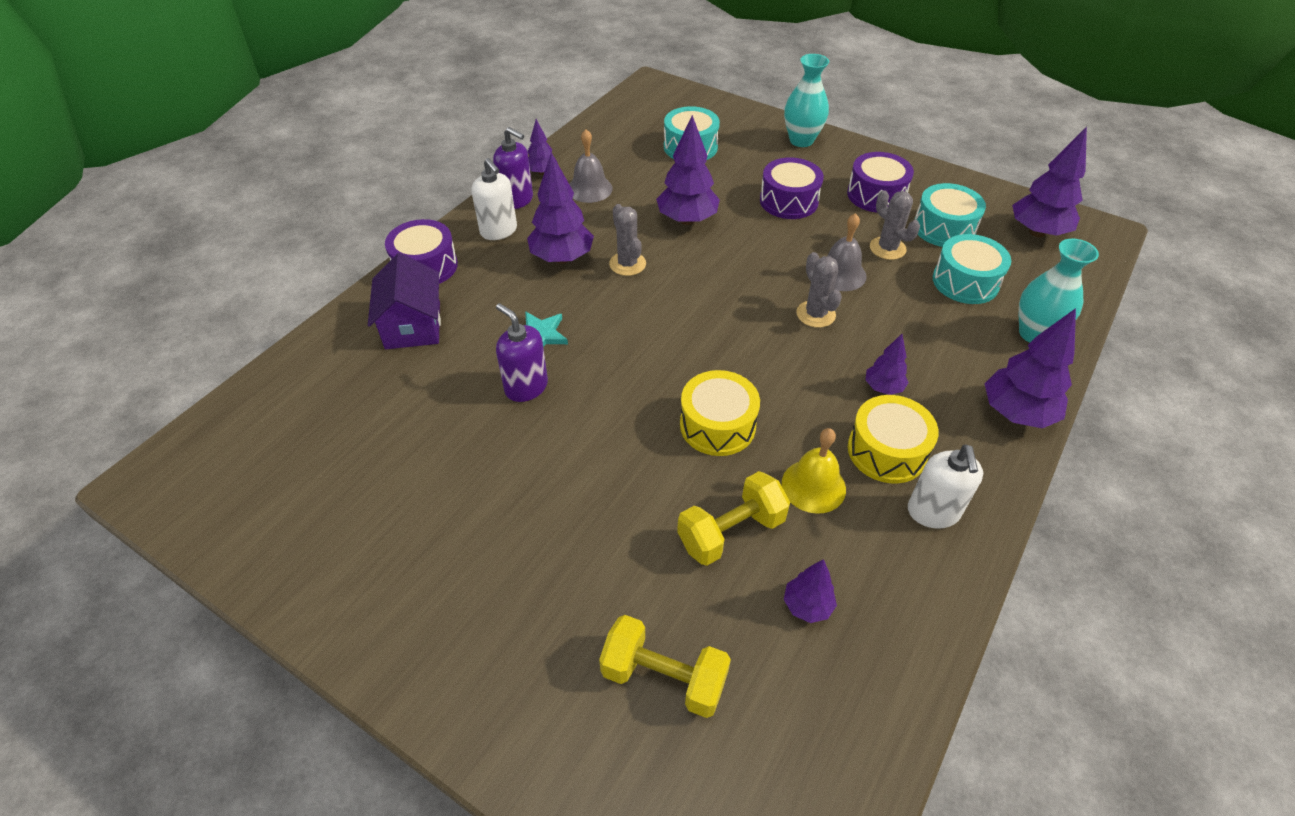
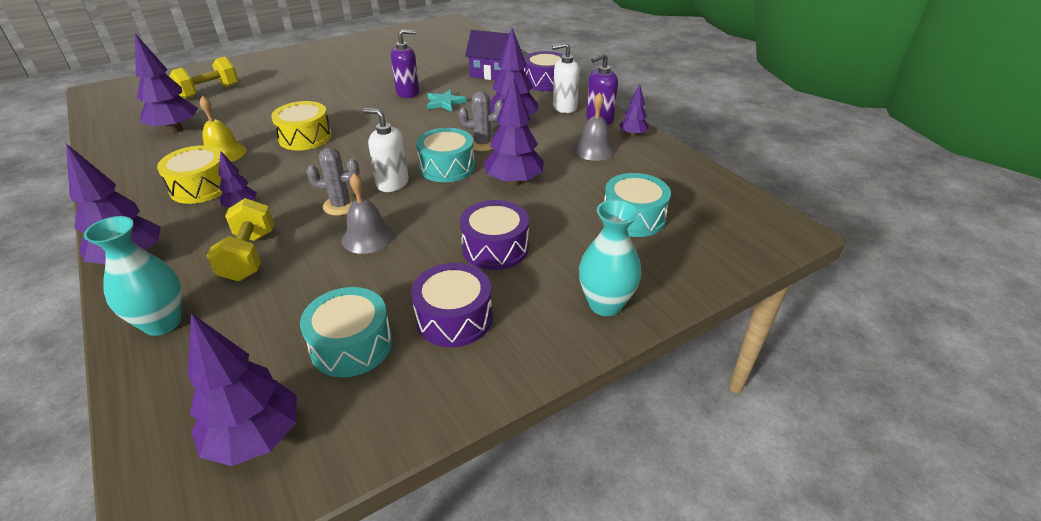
camera: 115 degrees right, 10 degrees down
(731, 532) = (240, 122): yellow dumbbell -> yellow dumbbell (249, 256)
(807, 606) = (175, 130): purple tree -> purple tree, size x1.81
(887, 248) = (367, 282): grey cactus -> none
(933, 512) = (145, 185): white soap dispenser -> white soap dispenser (392, 183)
(965, 282) = (269, 313): turquoise drum -> turquoise drum (447, 167)

